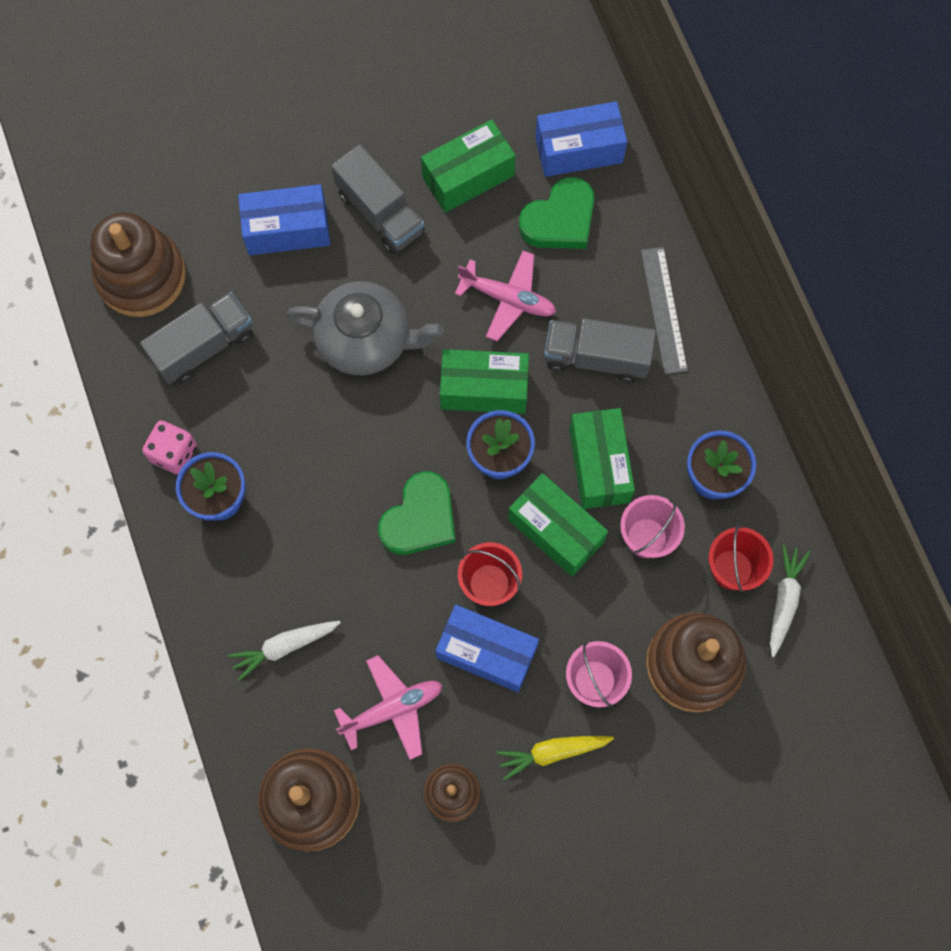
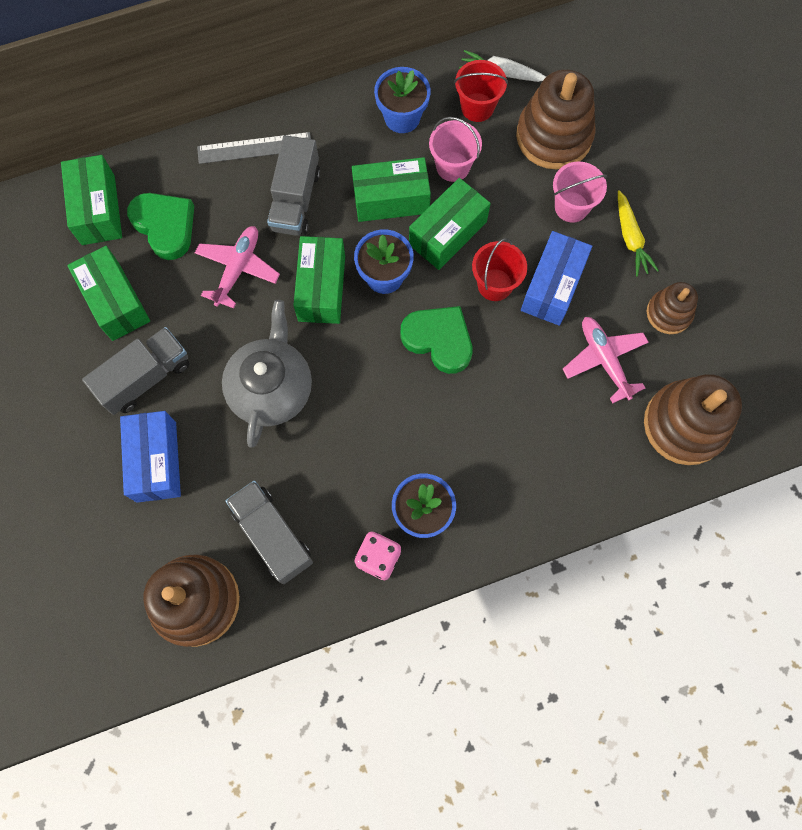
camera: 90 degrees left, 0 degrees up
(284, 647) = (556, 450): white carrot -> none
(579, 150) = (98, 210): blue box -> green box

